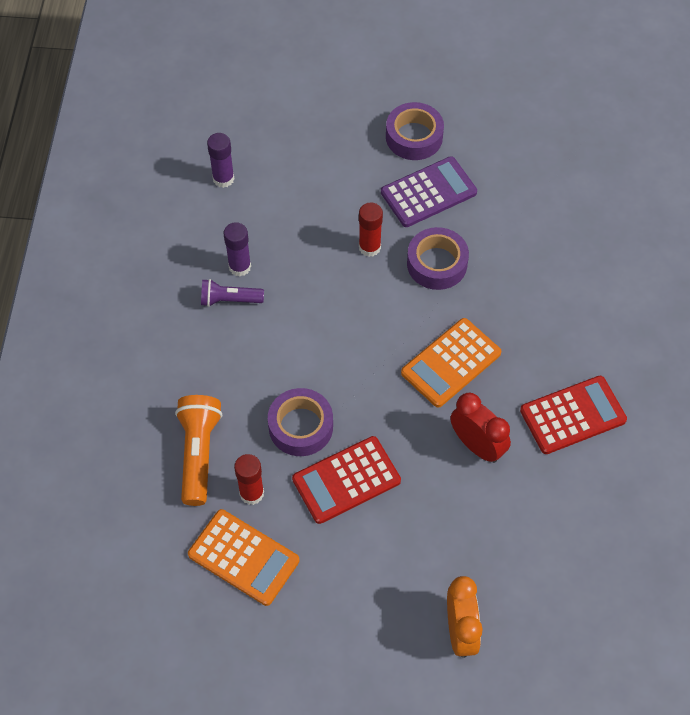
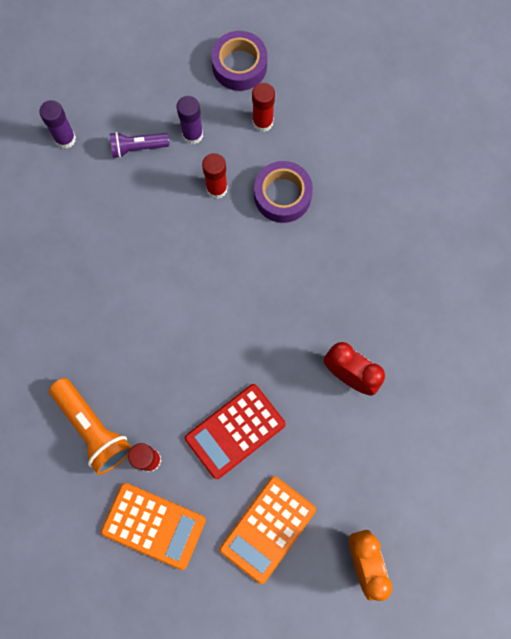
camera: 10 degrees left, 15 degrees up
(198, 453) = (93, 428): orange flashlight -> orange flashlight turned 150 degrees clockwise
(229, 300) = (94, 265): purple flashlight -> purple flashlight (138, 148)
(240, 267) = (97, 229): purple glue stick -> purple glue stick (192, 134)
(300, 426) = (183, 384): purple tape -> none
(428, 192) = (262, 122): purple calculator -> red glue stick
(451, 363) = (312, 296): orange calculator -> orange calculator (268, 529)
(572, 415) = (431, 329): red calculator -> none

